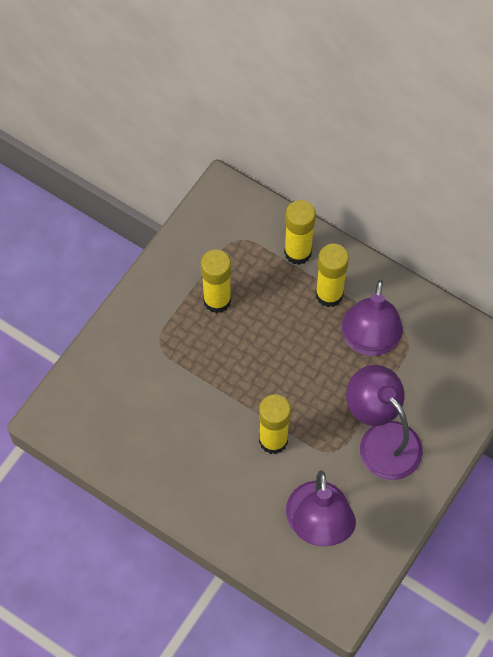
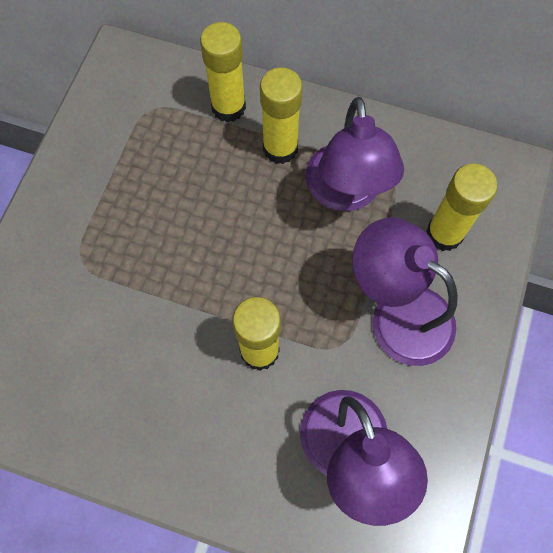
camera: 15 degrees left, 5 degrees up
(217, 300) = (143, 188): yellow glue stick -> yellow glue stick (444, 234)

